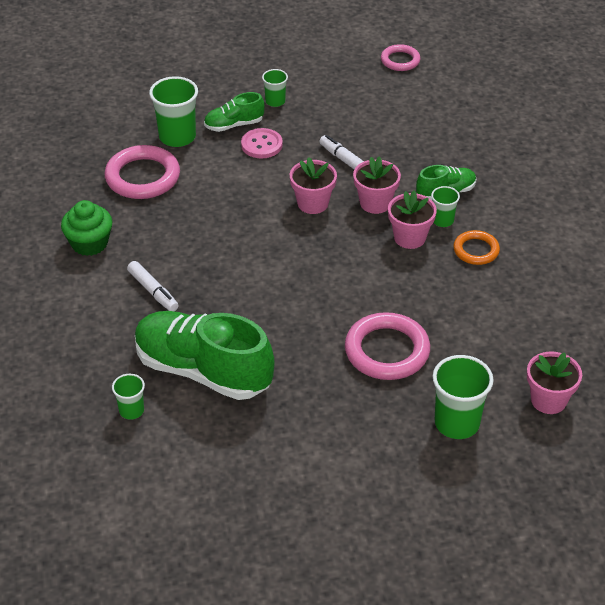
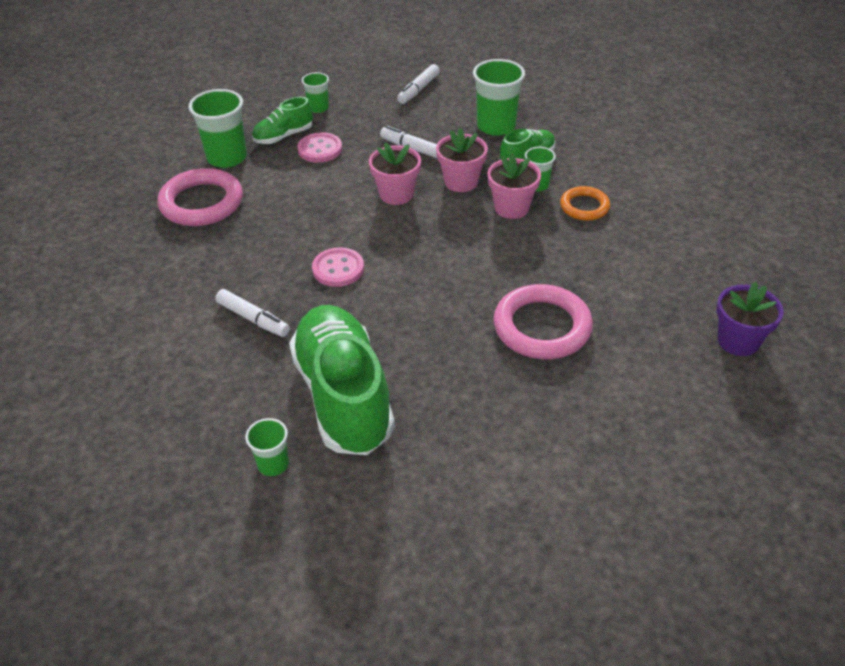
camera: 15 degrees left, 0 degrees up
(89, 243) = (162, 282): green cupcake -> none
(203, 371) = (343, 396): green shoe -> green shoe turned 60 degrees clockwise
(237, 263) = (338, 269): none -> pink button
(375, 99) = (418, 90): none -> white marker
(400, 60) = (427, 53): pink ring -> none
(457, 423) = (655, 389): green cup -> green cup (496, 126)
(548, 400) = (738, 341): pink flower pot -> purple flower pot

